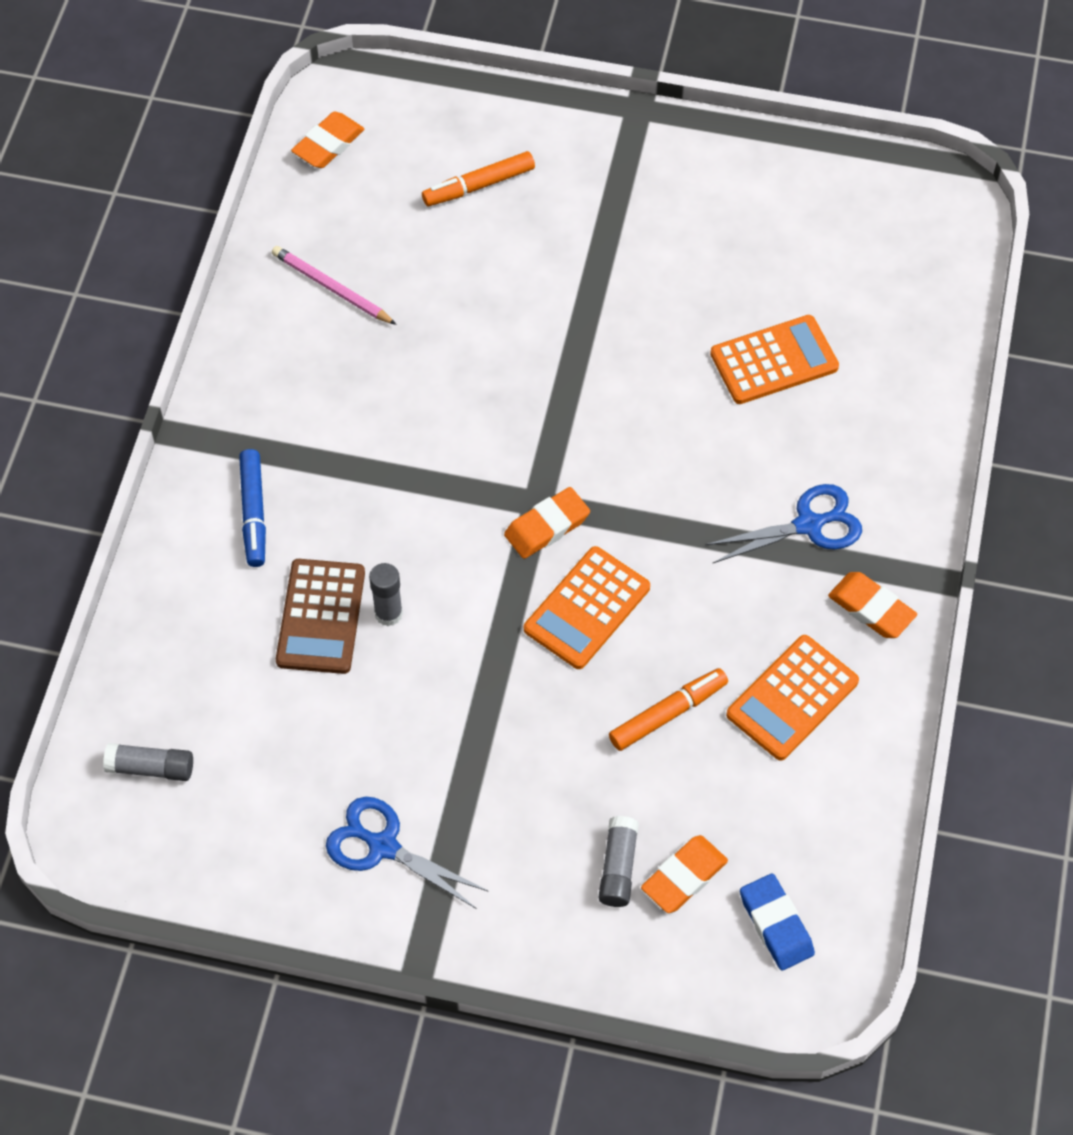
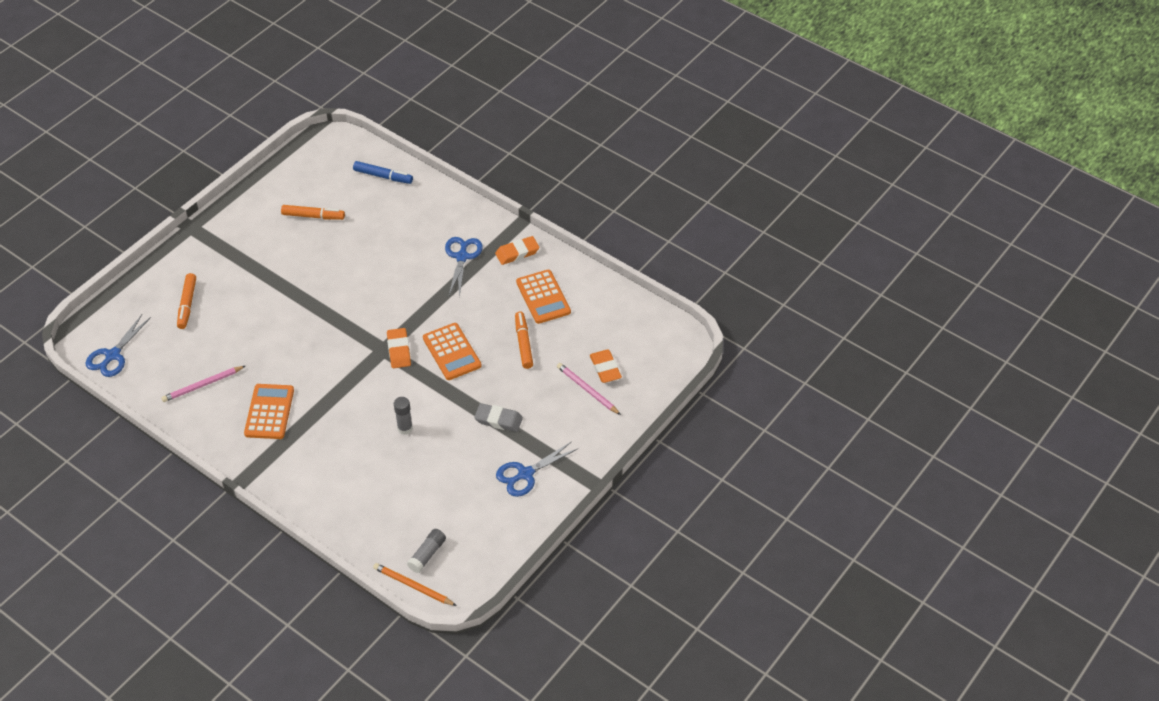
camera: 65 degrees left, 10 degrees down
(81, 775) = (413, 586): none -> orange pencil
(253, 513) = (312, 463): blue marker -> blue marker (383, 176)
(320, 617) = (389, 456): brown calculator -> none
(328, 144) = (113, 355): orange eraser -> blue scissors
(478, 750) = (498, 420): none -> grey eraser
(618, 867) = (587, 390): grey glue stick -> pink pencil
(764, 261) = (313, 216): none -> orange marker
(774, 361) = (369, 234): orange calculator -> orange calculator (269, 412)
(776, 924) = (645, 345): blue eraser -> none

